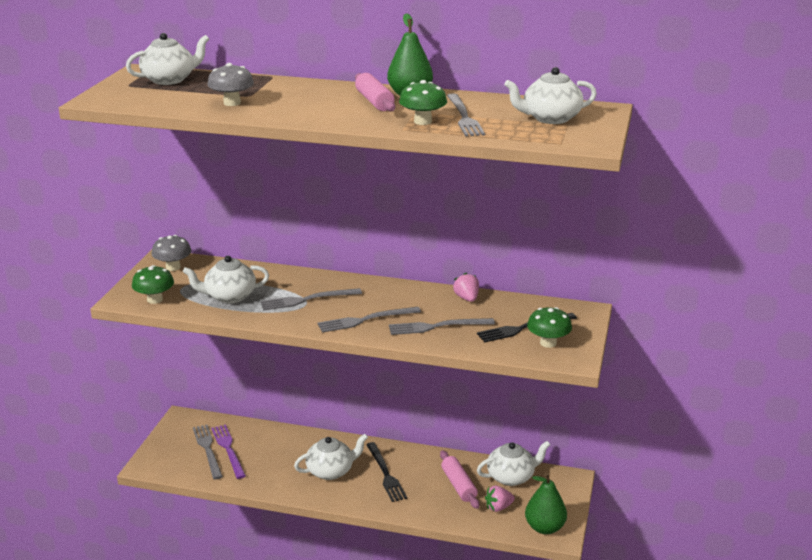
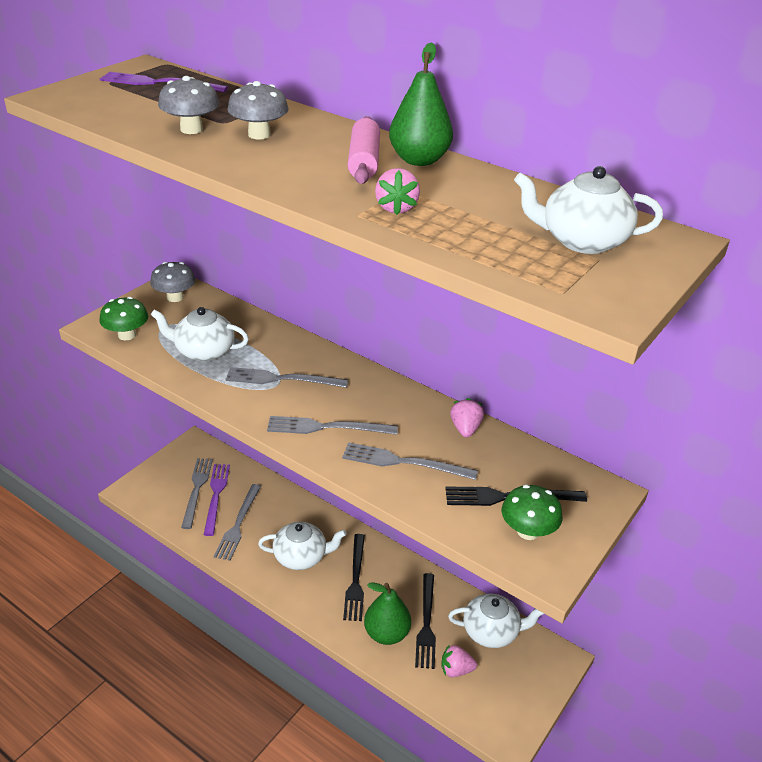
camera: 20 degrees right, 10 degrees up
(169, 80) = (160, 83): white teapot -> purple fork
(284, 98) = (259, 135): none -> grey mushroom
(422, 121) = (396, 208): green mushroom -> pink strawberry
(458, 485) = (426, 623): pink rolling pin -> black fork
(463, 117) = (459, 212): grey fork -> grey fork (238, 524)
(544, 527) = (496, 719): green pear -> green pear (386, 633)

